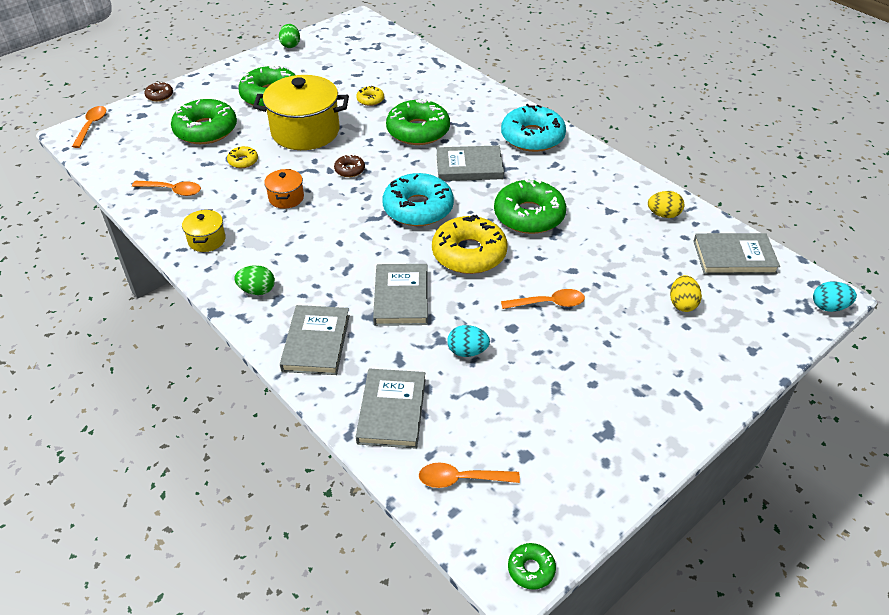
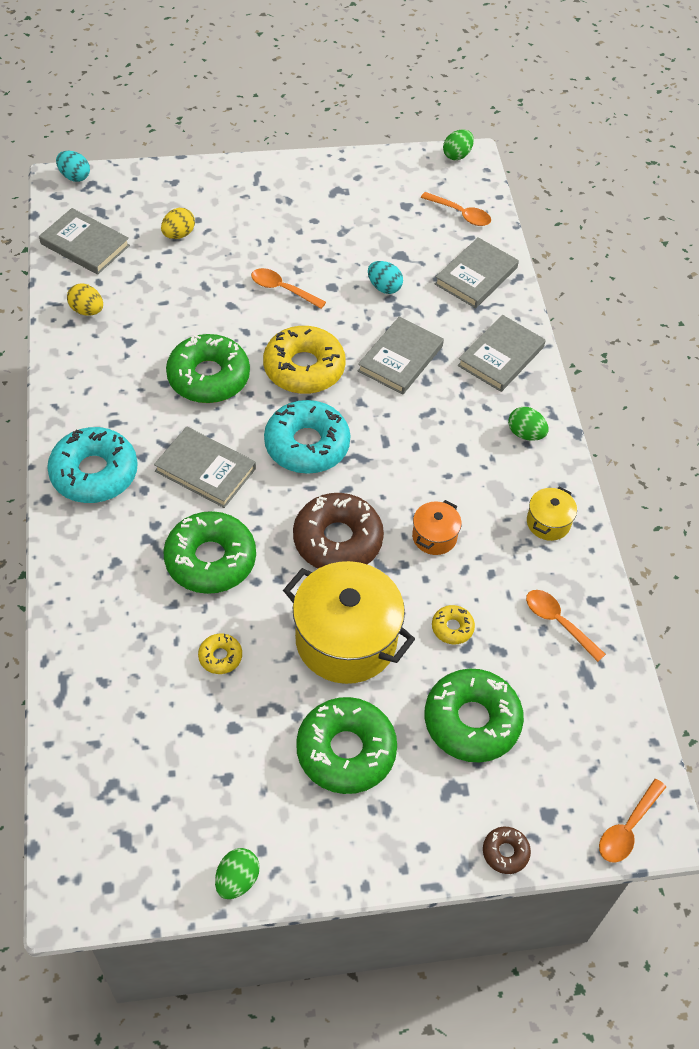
camera: 150 degrees left, 10 degrees up
(350, 170) = (337, 540): brown donut -> brown donut, size x2.19
(531, 569) = (457, 155): green donut -> green egg

